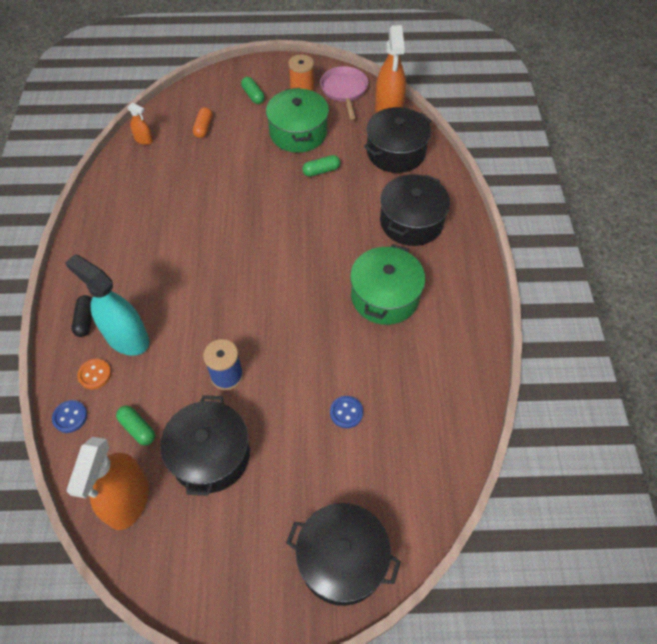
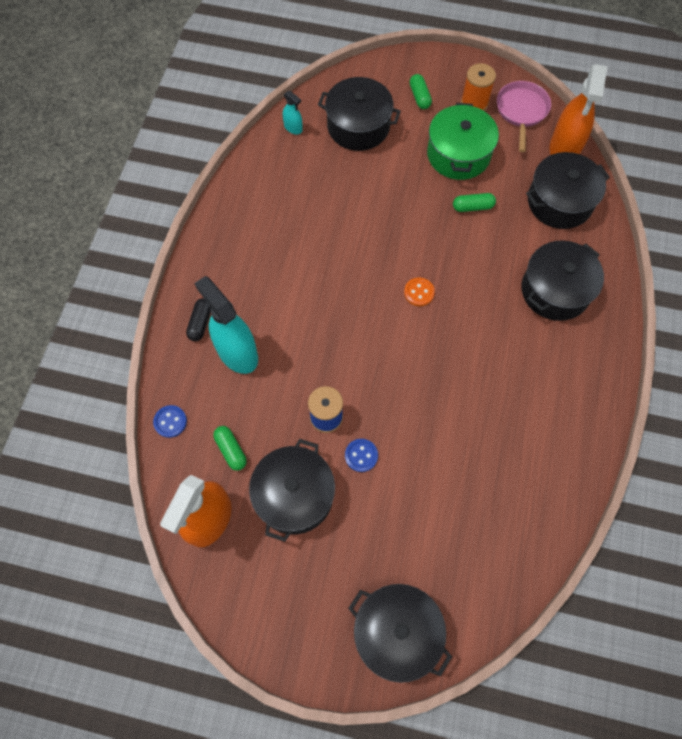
camera: 15 degrees right, 10 degrees up
(95, 374) = (200, 383): orange button -> orange button (419, 292)
(144, 140) = (293, 128): orange spray bottle -> turquoise spray bottle
(203, 128) = (358, 126): orange capsule -> black pot
(346, 412) = (435, 486): blue button -> blue button (361, 455)
(385, 296) = (505, 370): green pot -> none

